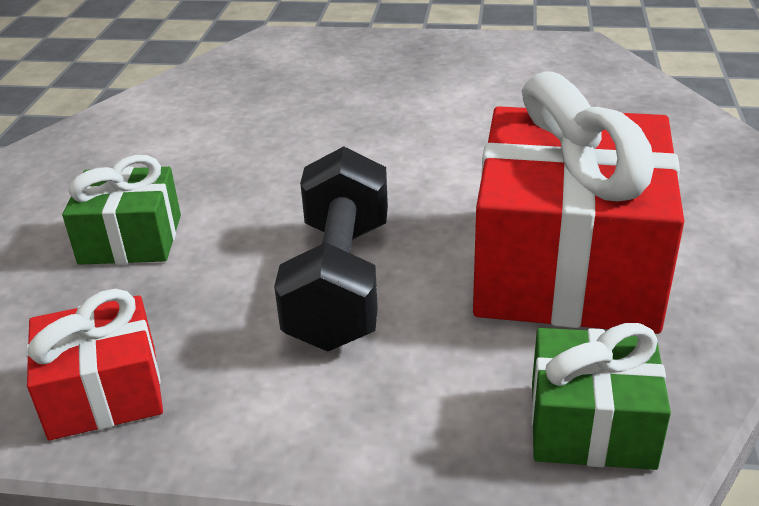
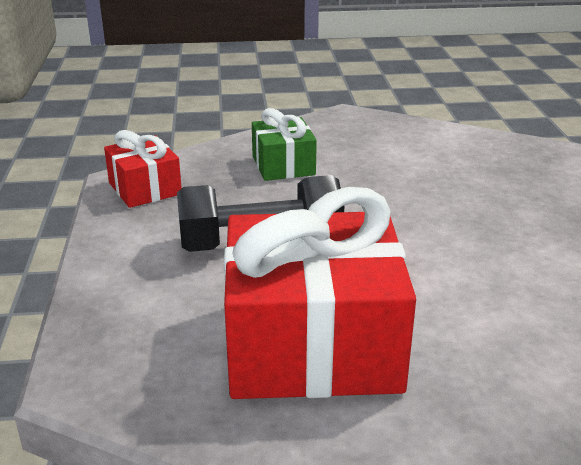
camera: 75 degrees right, 5 degrees down
(591, 425) = (124, 364): green gift -> none

